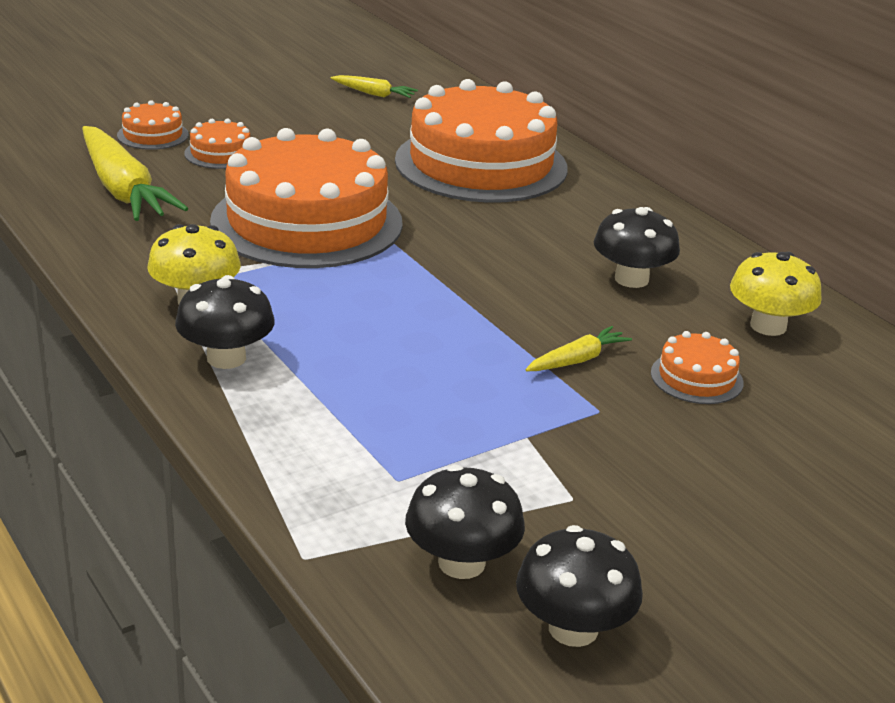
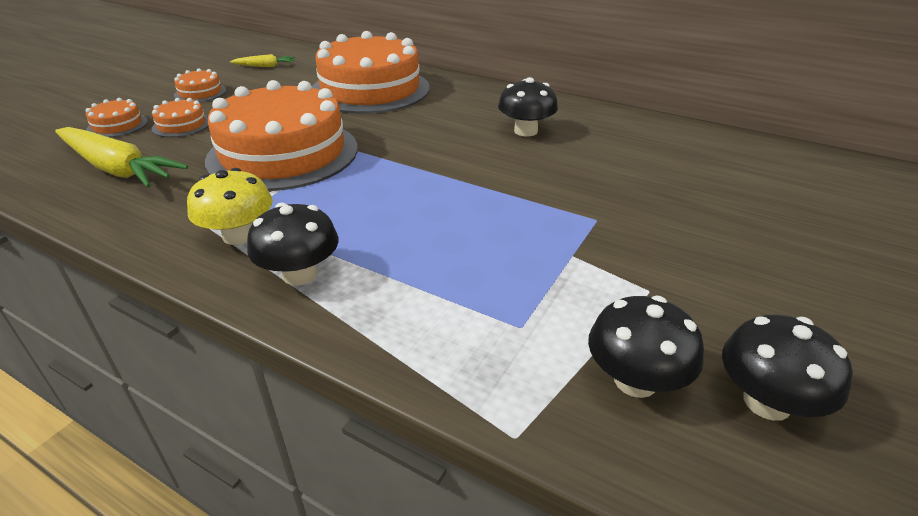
camera: 25 degrees left, 5 degrees up
(577, 360) = (548, 190): yellow carrot -> none
(696, 378) = (626, 178): orange cake -> orange cake (200, 93)
(768, 326) = (627, 136): yellow mushroom -> none

